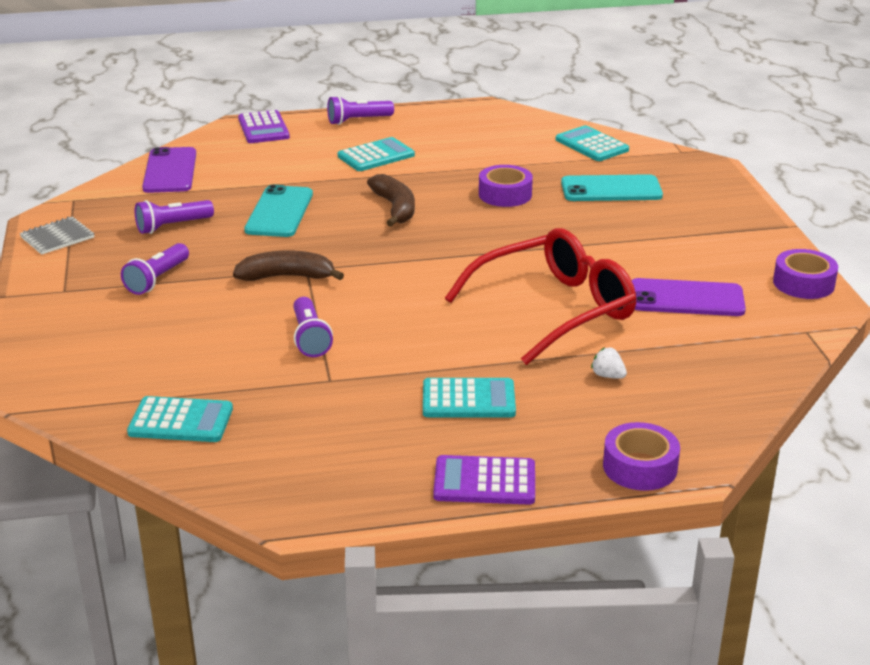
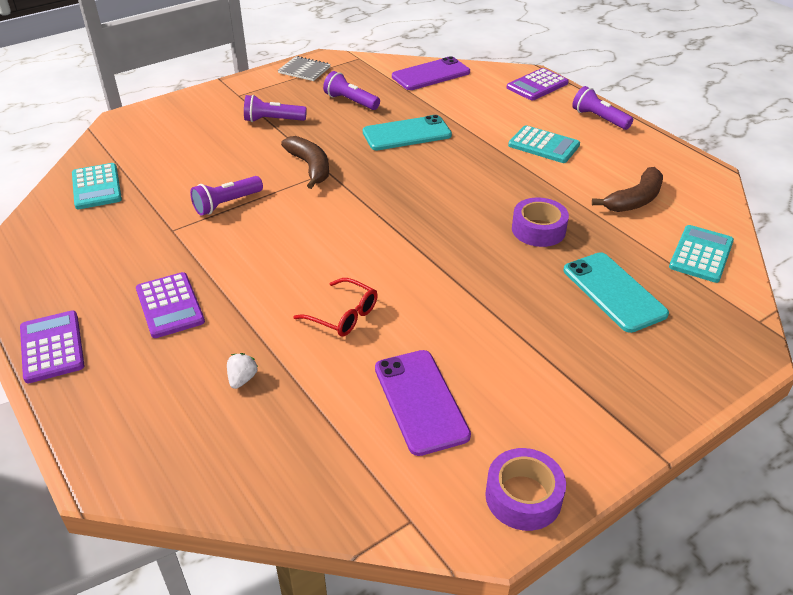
camera: 65 degrees right, 10 degrees up
(395, 208) = (459, 181): brown banana -> brown banana (635, 200)
(468, 399) = (170, 305): turquoise calculator -> purple calculator
(554, 309) = (343, 315): red glasses -> red glasses, size x0.46
(640, 467) = (95, 438): purple tape -> none

